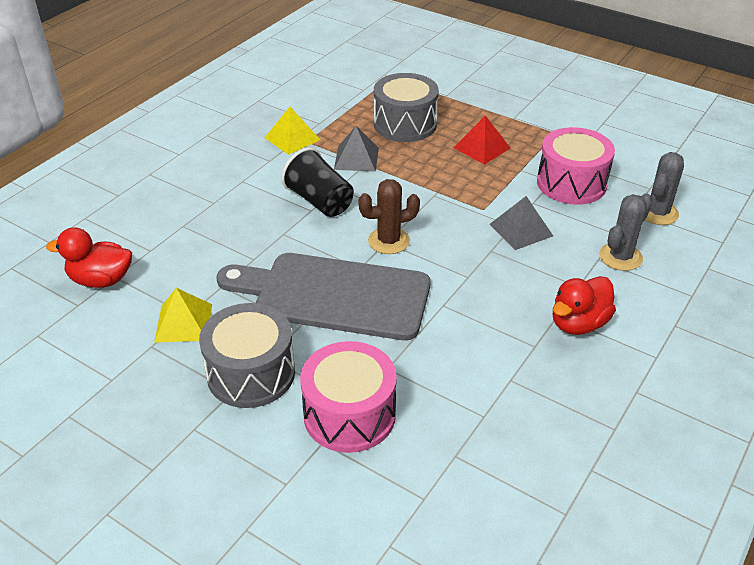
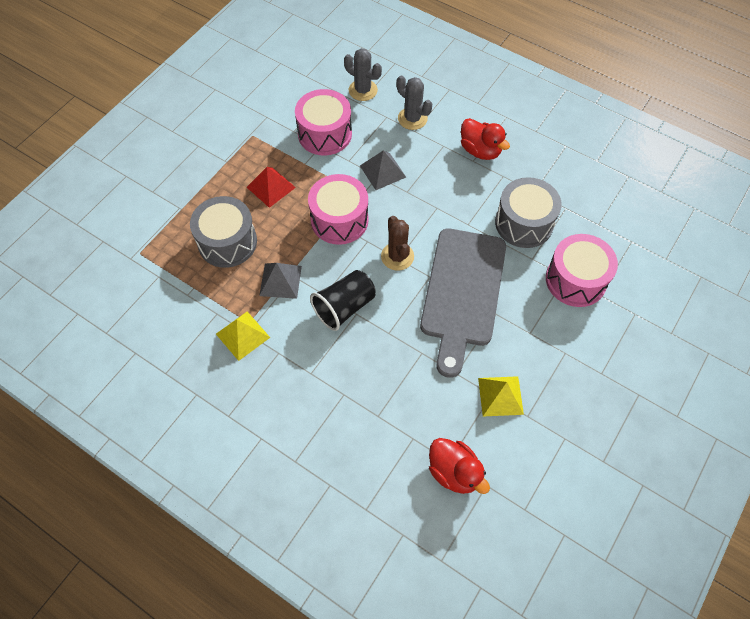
camera: 90 degrees left, 20 degrees up
(101, 280) = (454, 472): red duck -> red duck turned 45 degrees counterclockwise
(251, 373) = (547, 342): grey drum -> grey drum (524, 223)
(440, 196) = (339, 220): none -> pink drum

